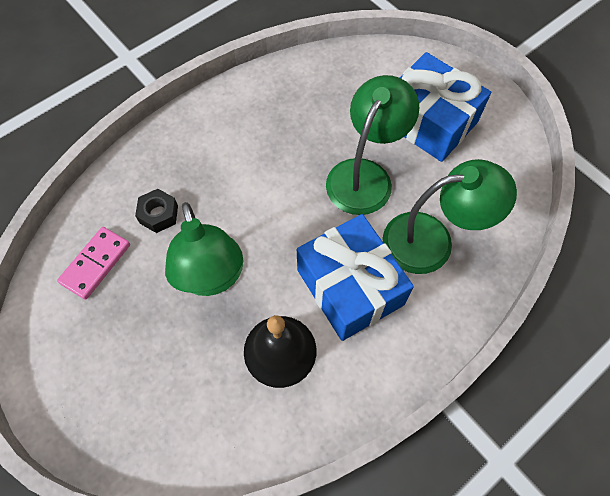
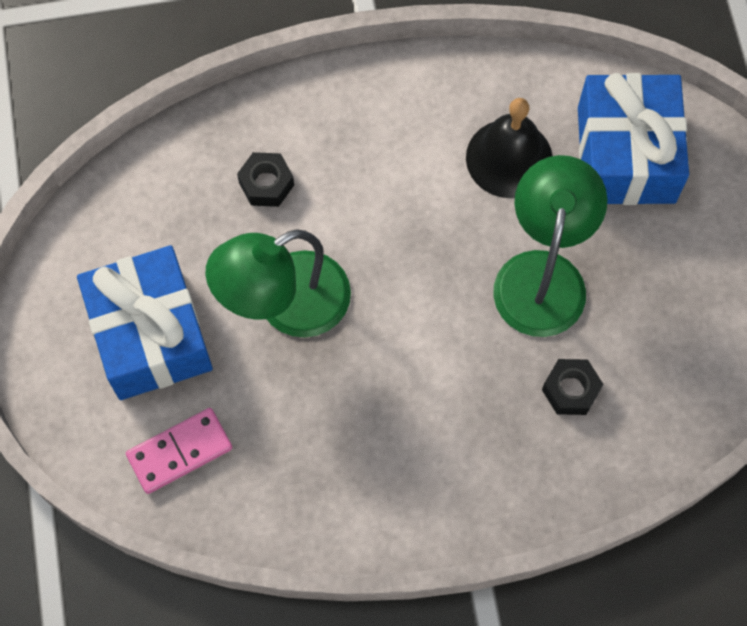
camera: 150 degrees left, 5 degrees up
(95, 264) = (673, 364): pink domino -> pink domino (180, 452)
(350, 287) = (394, 183): blue gift -> blue gift (626, 154)
(432, 240) = (266, 184): green lamp -> black nut

